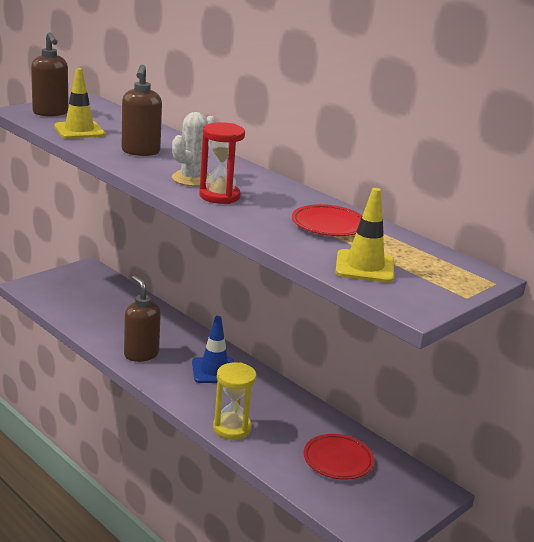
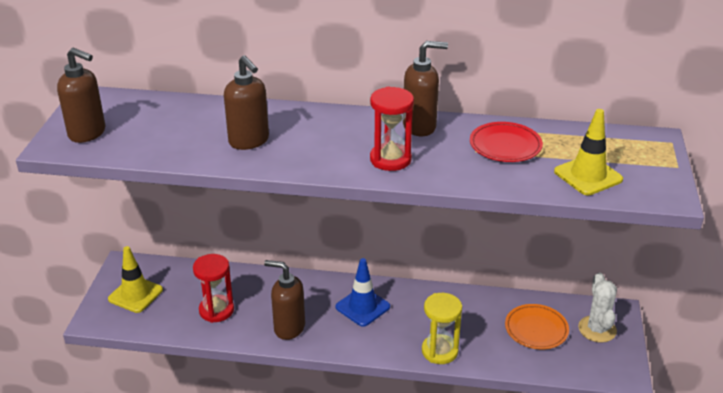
camera: 35 degrees left, 10 degrees up
(79, 130) = (154, 143): yellow traffic cone -> yellow traffic cone (135, 294)
(108, 319) = (216, 310): none -> red hourglass
(192, 179) = (340, 151): white cactus -> white cactus (597, 329)
(281, 191) = (420, 127): none -> brown soap dispenser
(338, 460) = (536, 329): red plate -> orange plate

